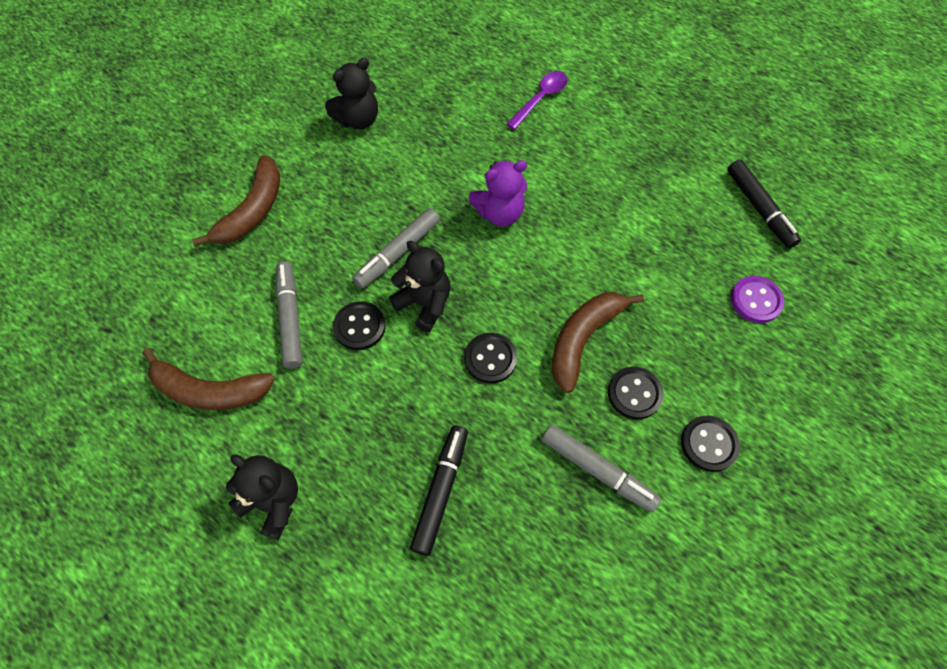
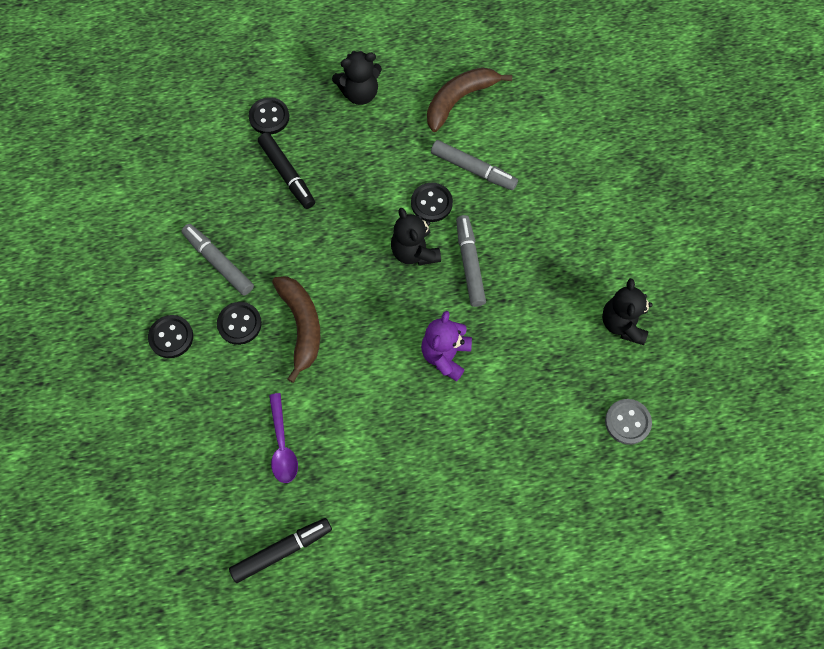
camera: 130 degrees right, 5 degrees up
(253, 210) = (586, 199): brown banana -> none
(424, 304) = (414, 251): black teddy bear -> black teddy bear turned 75 degrees clockwise
(439, 74) = (627, 422): none -> grey button
(490, 359) = (340, 260): black button -> black button (269, 117)
(540, 99) = (533, 481): purple spoon -> purple spoon (282, 445)
(597, 470) = (218, 262): grey marker -> grey marker turned 60 degrees clockwise
(756, 300) = (221, 465): purple button -> none
(759, 208) = (282, 551): black marker -> black marker turned 135 degrees clockwise

